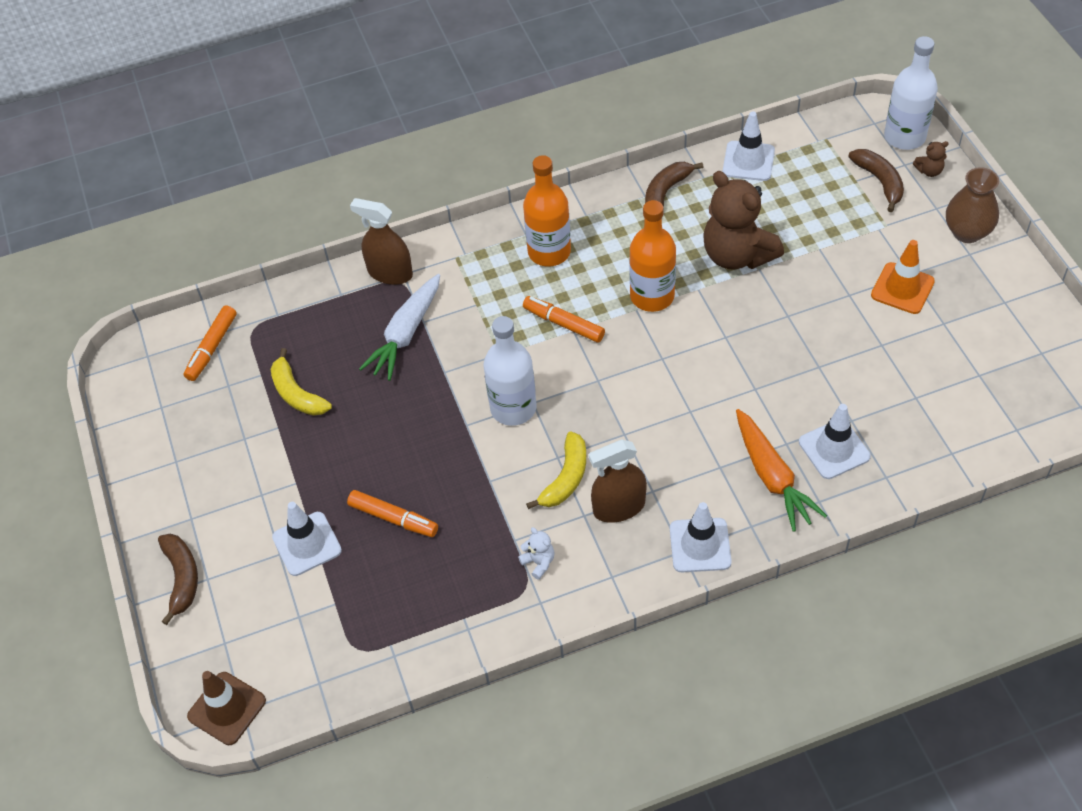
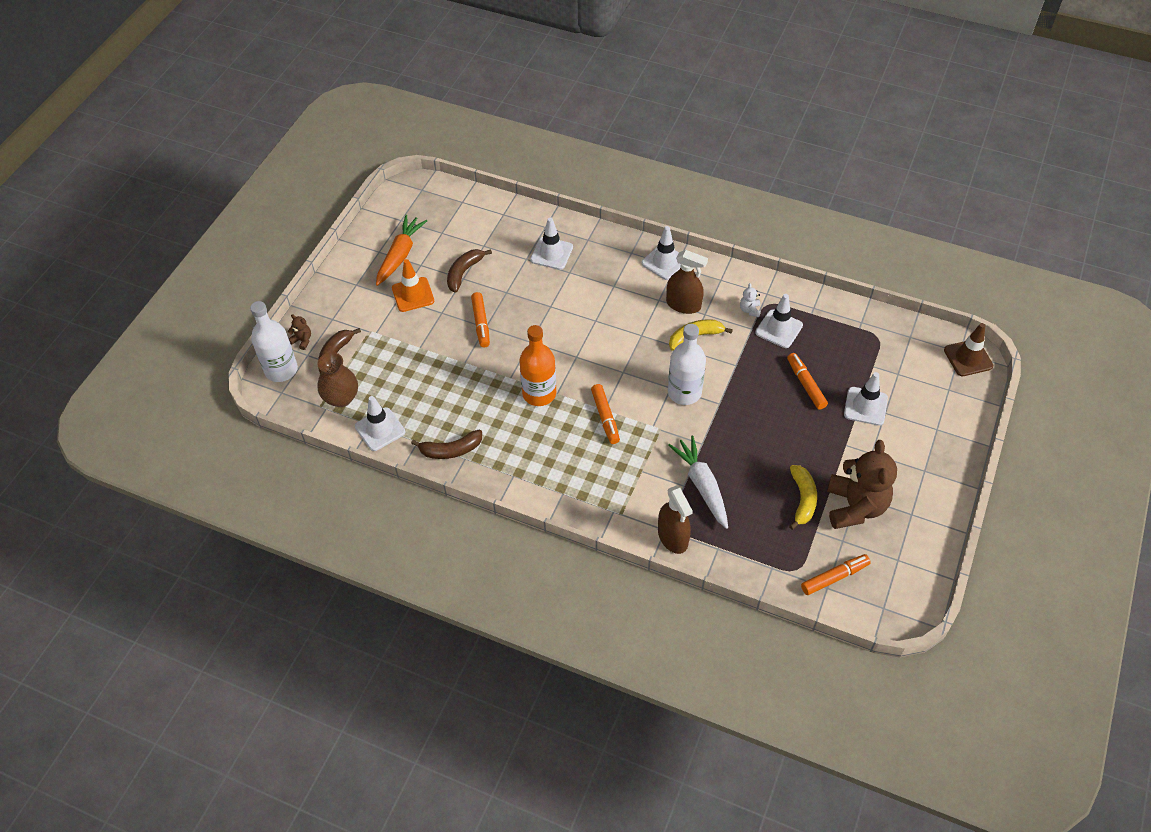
camera: 140 degrees left, 0 degrees up
(182, 578) = (952, 440): brown banana -> brown banana (464, 272)
(406, 334) = (702, 485): white carrot -> white carrot turned 90 degrees counterclockwise
(483, 564) = (779, 329): none -> white traffic cone
(549, 252) = (562, 469): orange bottle -> none
(737, 255) = (465, 379): brown teddy bear -> brown teddy bear (855, 507)
(772, 476) = (595, 264): orange carrot -> orange carrot (400, 255)
(797, 315) = (481, 323): none -> orange marker
(967, 232) = (339, 295): brown vase -> brown vase (341, 398)

